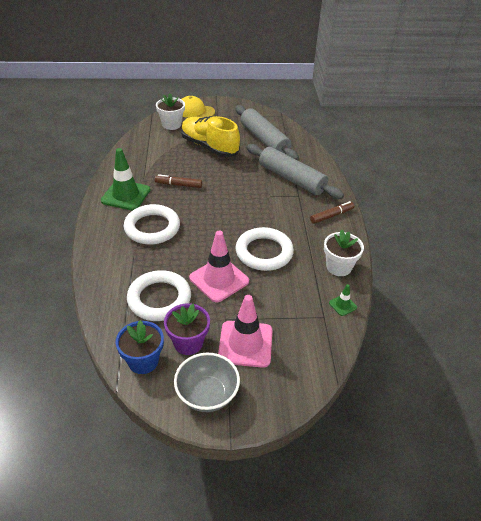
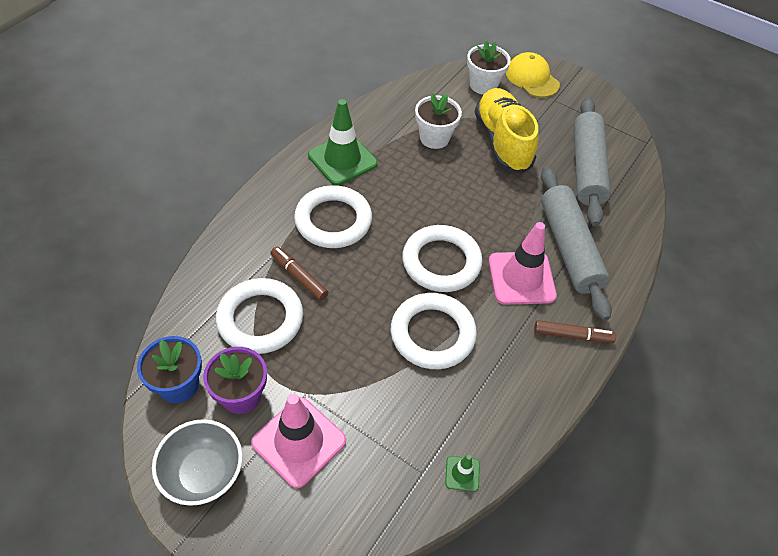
camera: 35 degrees right, 10 degrees up
(178, 185) = (415, 178): brown marker -> brown marker (299, 277)
(219, 279) = (346, 337): pink traffic cone -> pink traffic cone (521, 278)
(234, 217) = (441, 262): none -> white ring
(339, 267) = (509, 416): white flower pot -> white flower pot (434, 138)

